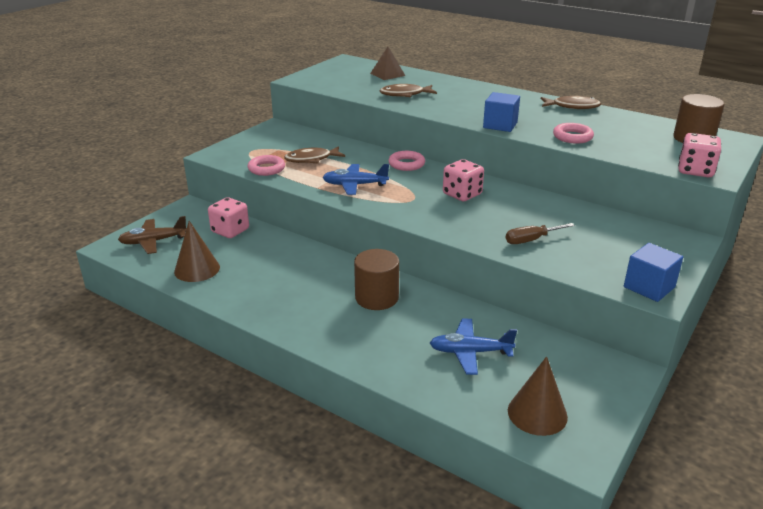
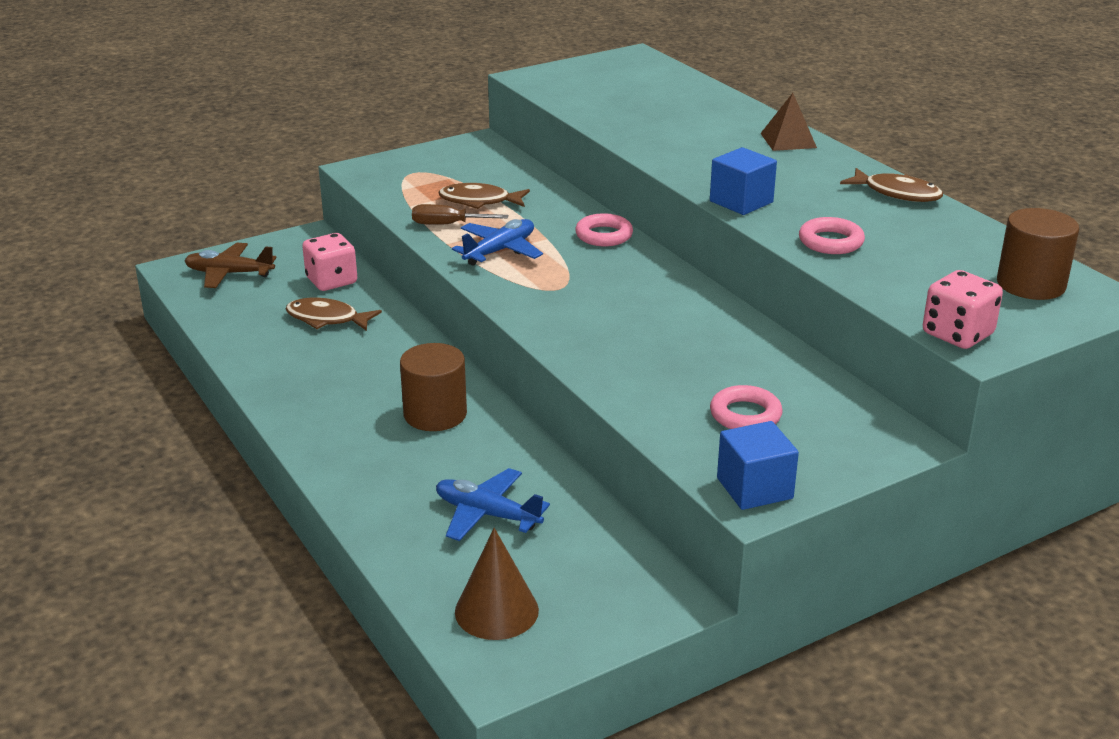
camera: 25 degrees right, 0 degrees up
(197, 269) = (250, 321): brown cone -> none
(266, 169) = (407, 203): pink ring -> pink ring (745, 415)
(355, 185) = (500, 251): blue plane -> blue plane turned 105 degrees clockwise
(387, 74) = (669, 89): brown pyramid -> brown pyramid (788, 140)
(405, 94) = (657, 127): brown fish -> brown fish (327, 319)
(462, 194) = (635, 296): pink dice -> none
(531, 240) = (660, 383): brown screwdriver -> brown screwdriver (447, 224)

